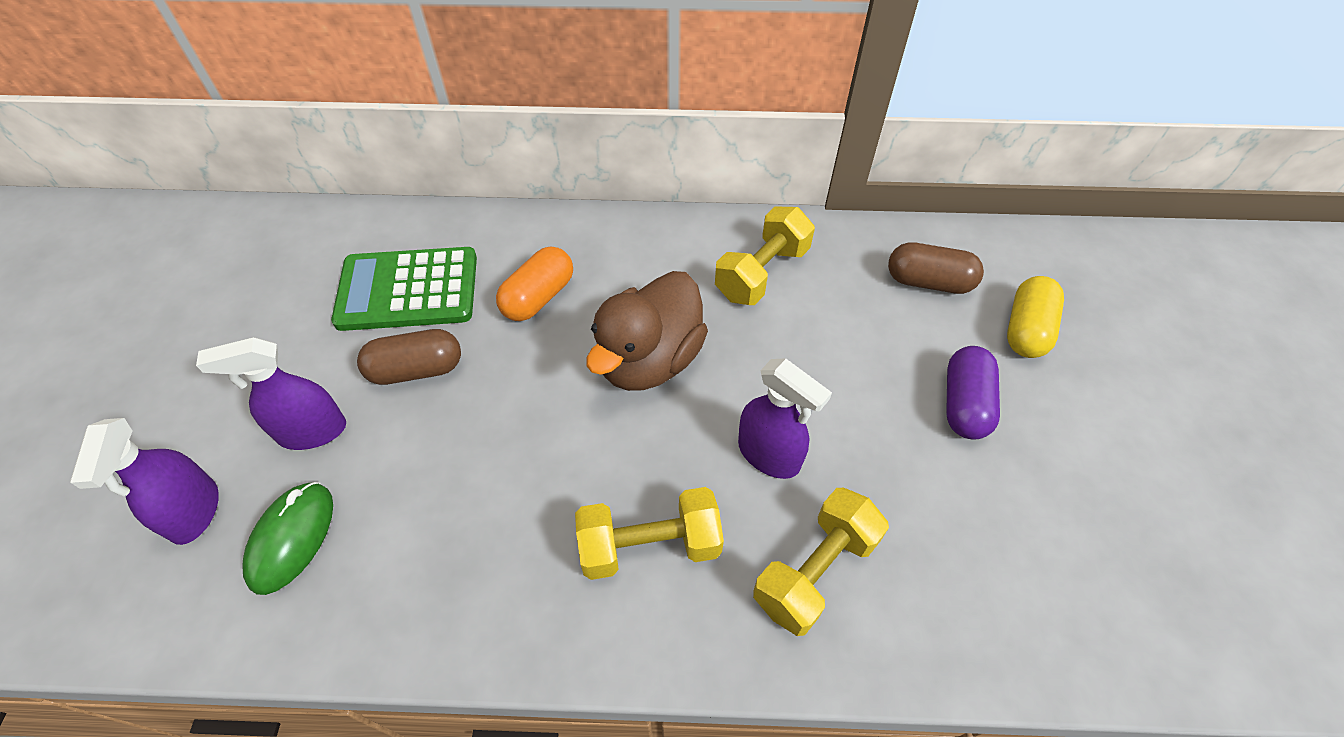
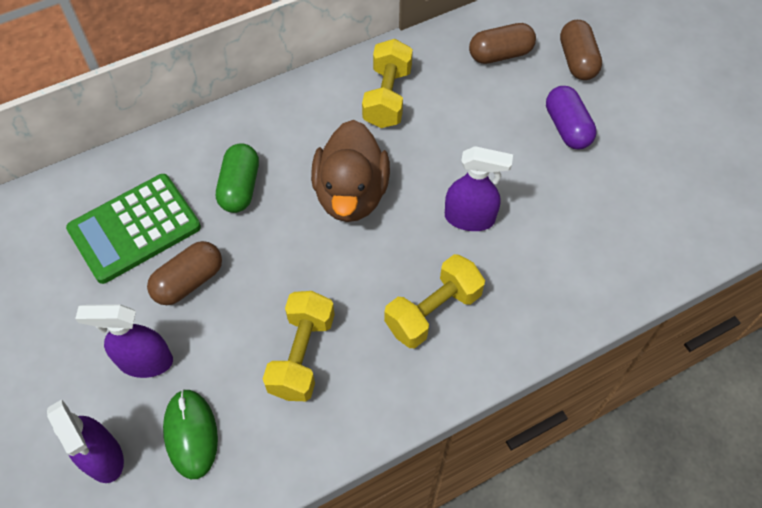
camera: 30 degrees left, 5 degrees up
(312, 431) = (145, 361): purple spray bottle -> purple spray bottle turned 45 degrees clockwise
(538, 297) = (240, 187): orange capsule -> green capsule
(815, 571) = (540, 274): yellow dumbbell -> yellow dumbbell (302, 355)
(1026, 330) = (577, 61): yellow capsule -> brown capsule

